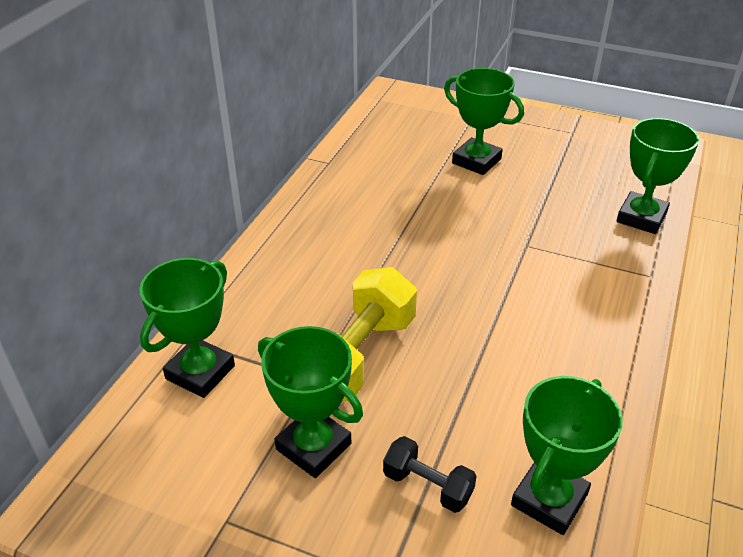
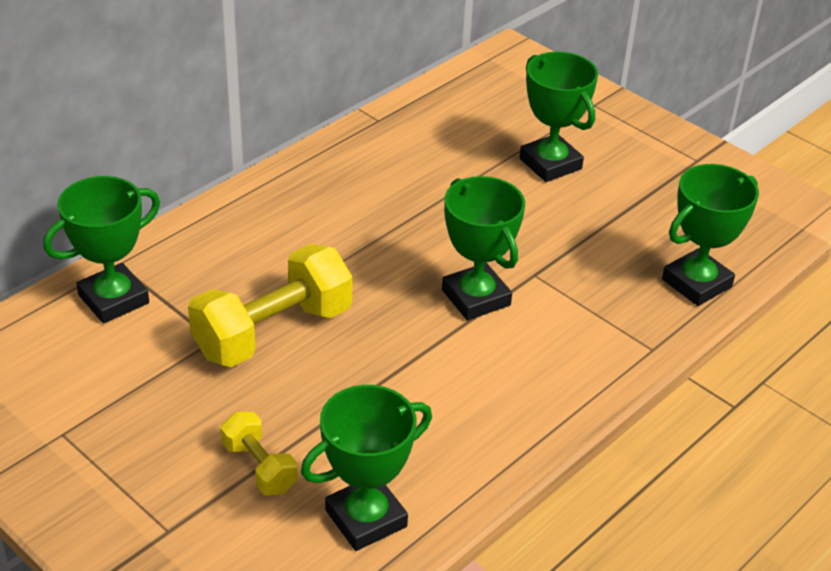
camera: 20 degrees right, 0 degrees up
(313, 446) = (177, 399): green trophy -> green trophy (476, 297)
(427, 486) = (259, 467): black dumbbell -> yellow dumbbell

